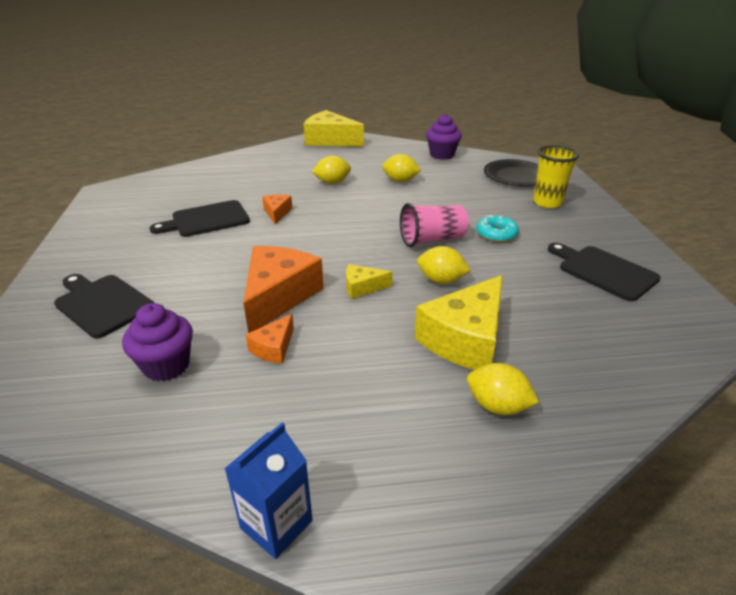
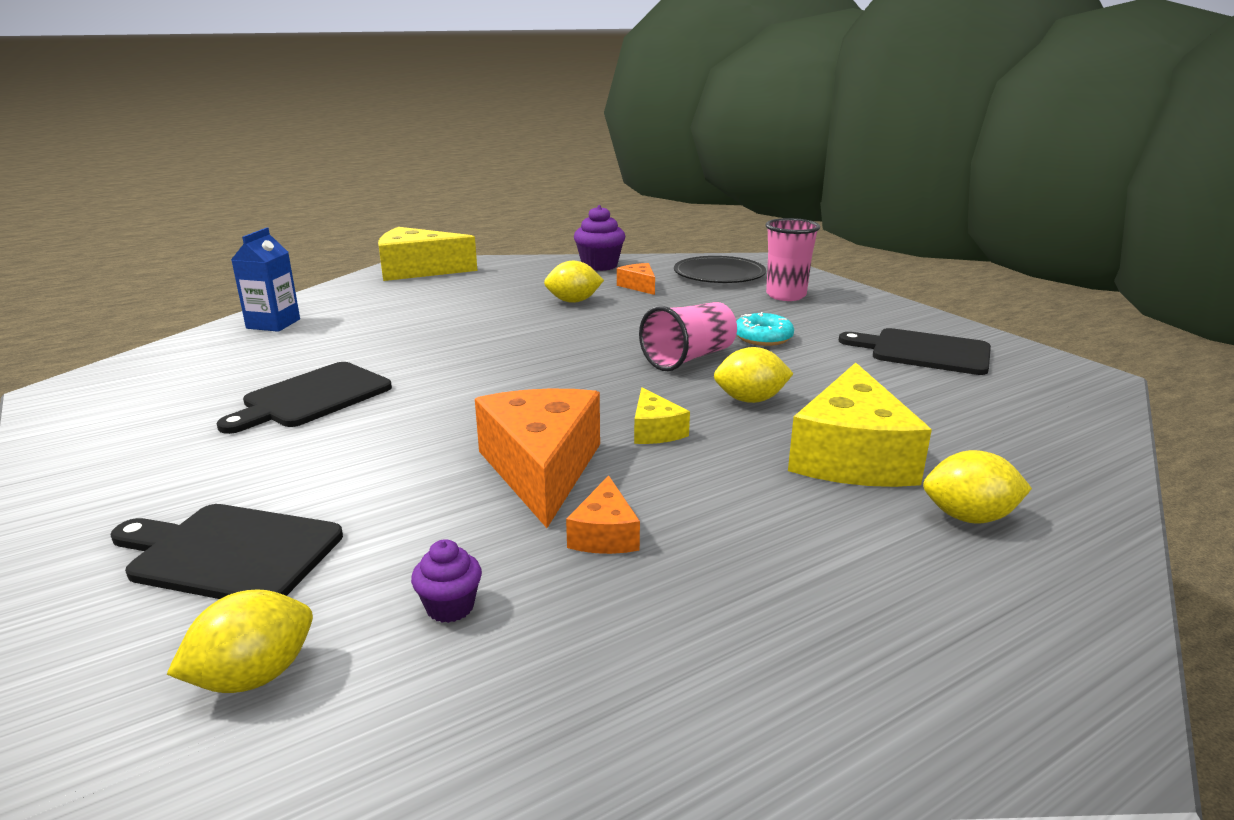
camera: 25 degrees left, 10 degrees down
(166, 365) = (450, 607): purple cupcake -> purple cupcake, size x0.57
(276, 524) = (856, 756): blue carton -> blue carton (273, 324)
(277, 213) = (427, 368): orange cheese -> orange cheese (639, 286)
(332, 182) = (475, 318): yellow lemon -> yellow lemon (254, 677)
(362, 287) = (655, 431): yellow cheese -> yellow cheese turned 75 degrees counterclockwise
(547, 202) = (786, 295): yellow cup -> pink cup

